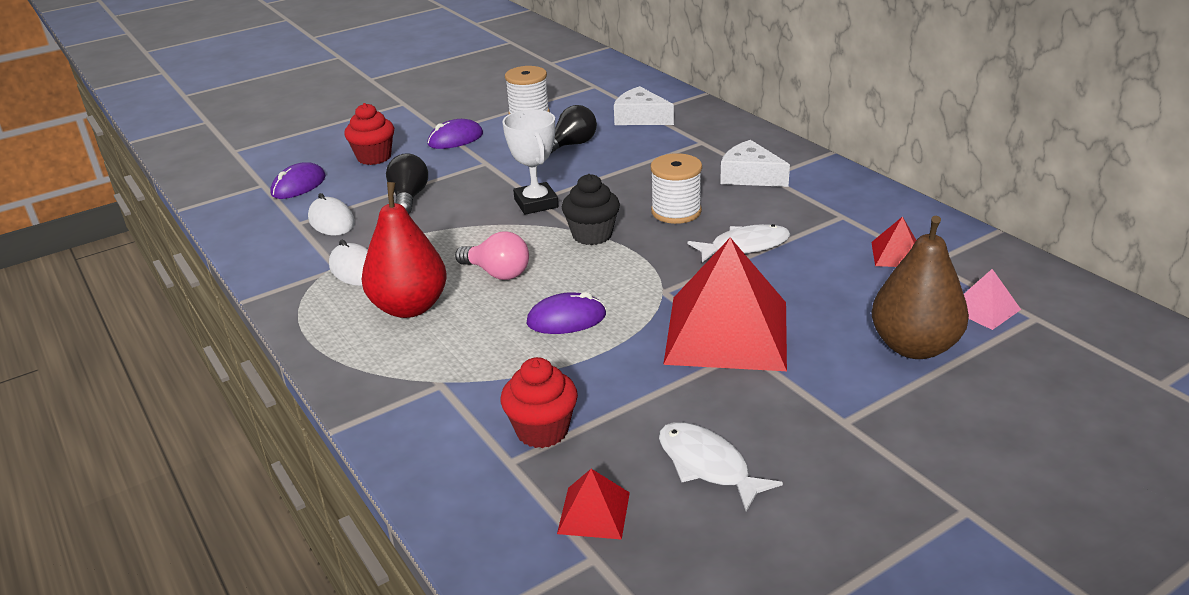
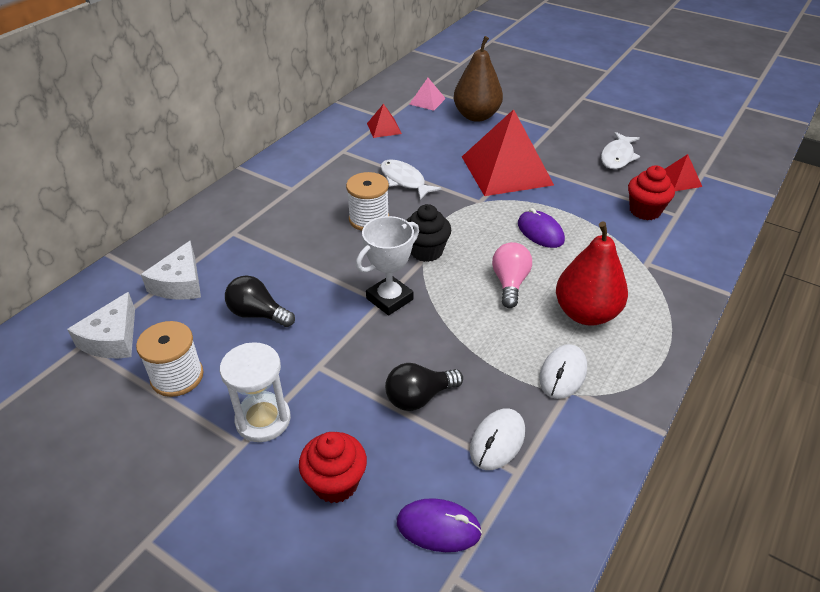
camera: 115 degrees left, 10 degrees up
(455, 139) = (263, 420): purple mouse -> white hourglass
(750, 176) = (294, 196): white cheese -> white cheese (112, 339)

